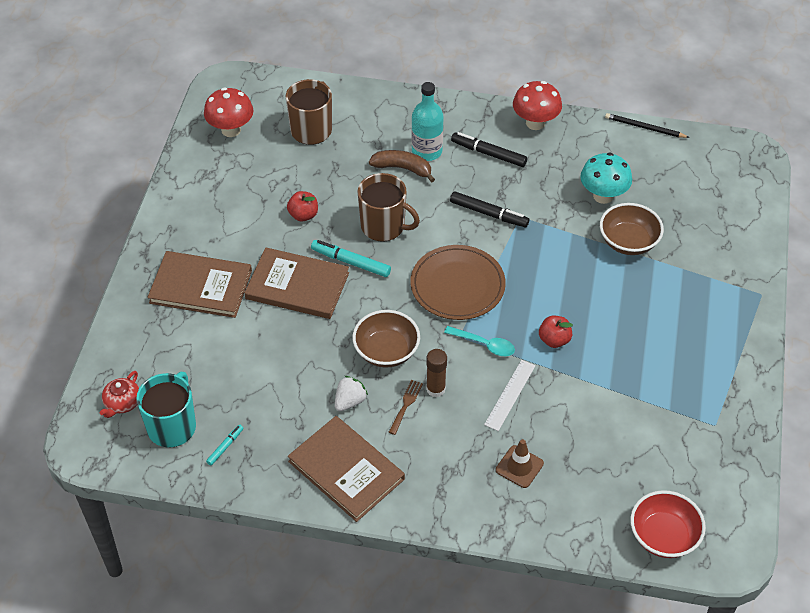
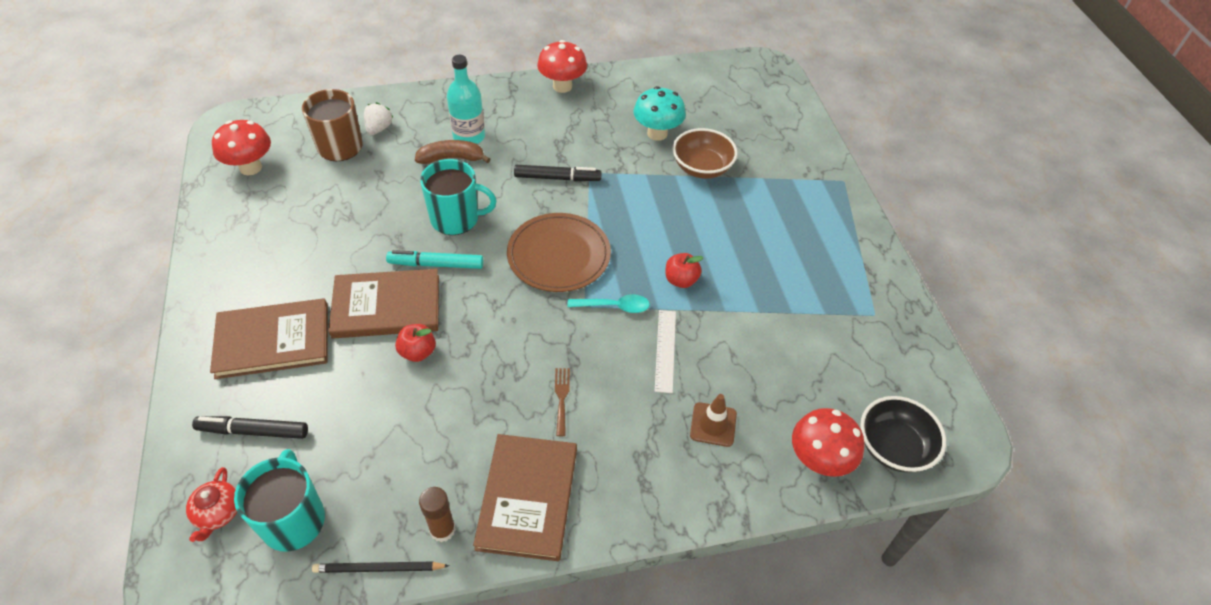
camera: 25 degrees left, 0 degrees up
(225, 447) = (370, 522): turquoise marker -> none
(303, 215) = (364, 231): red apple -> red apple (418, 352)
(346, 470) = (527, 498): brown book -> brown book turned 75 degrees clockwise
(350, 401) = (498, 415): white strawberry -> white strawberry (379, 128)
(384, 226) = (456, 219): brown mug -> turquoise mug
(386, 351) = (514, 346): brown bowl -> none
(435, 389) = (585, 370): brown glue stick -> brown glue stick (442, 529)
(488, 154) = (531, 124): black marker -> black marker (253, 431)
(592, 524) = (818, 460): none -> red mushroom
(644, 127) = (663, 67): black pencil -> black pencil (378, 568)
(663, 536) = (893, 447): red bowl -> black bowl

